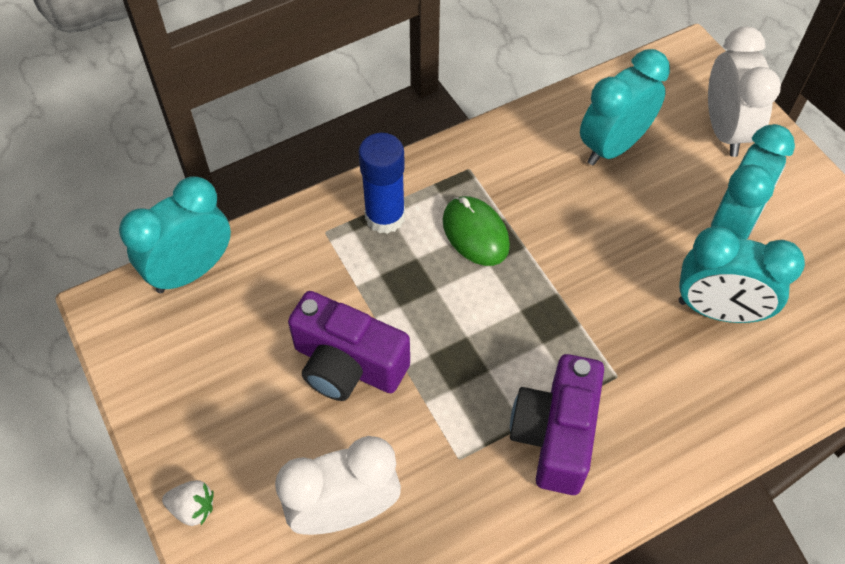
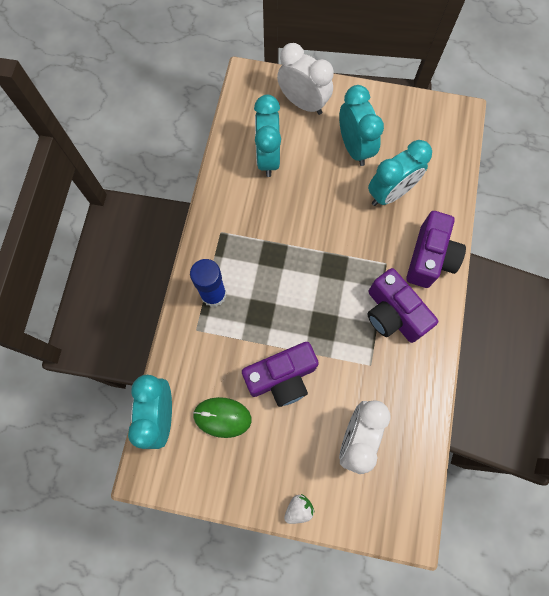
camera: 50 degrees left, 15 degrees up
(475, 233) = (260, 260): green mouse -> green mouse (222, 417)
(681, 425) = (429, 258): none -> purple camera

